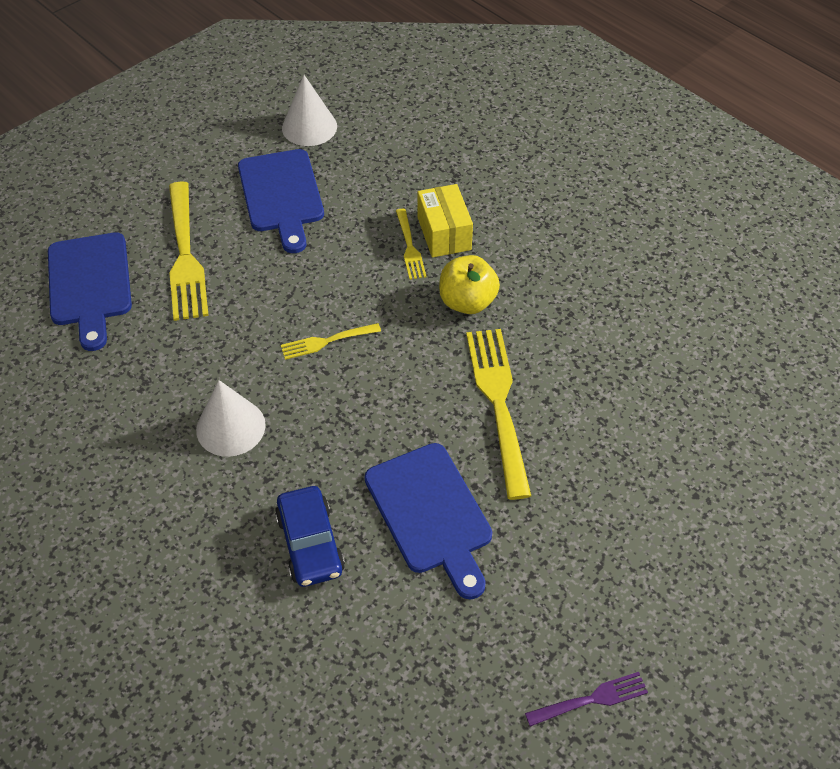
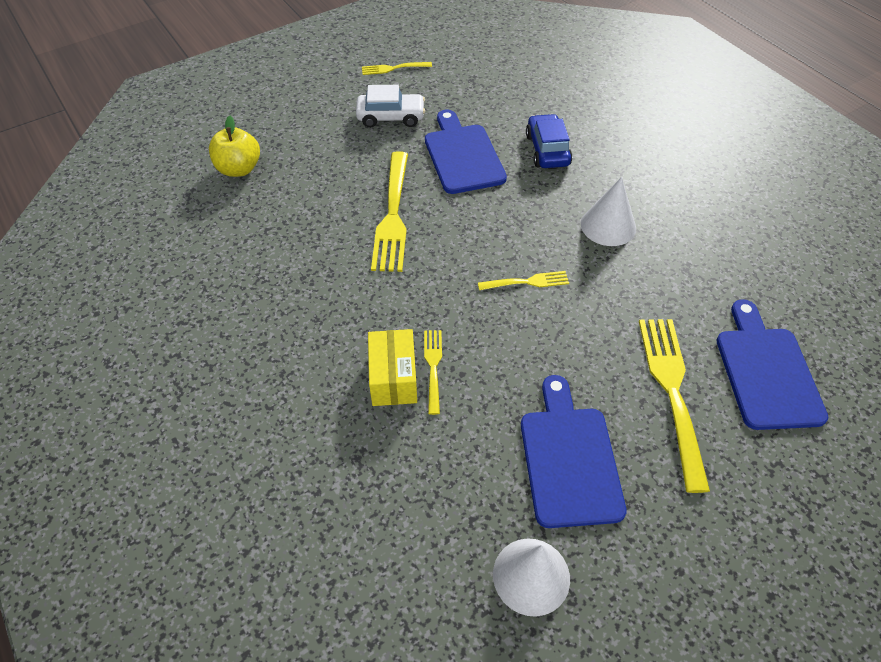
camera: 170 degrees left, 0 degrees up
(467, 302) = (392, 300): yellow apple -> yellow apple (239, 169)
(556, 575) = (391, 117): none -> white car
(590, 700) = (394, 68): purple fork -> yellow fork

